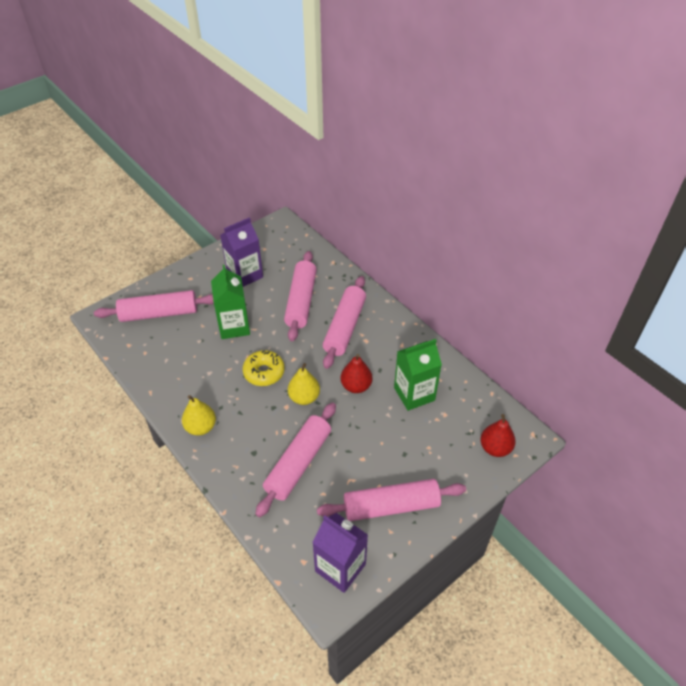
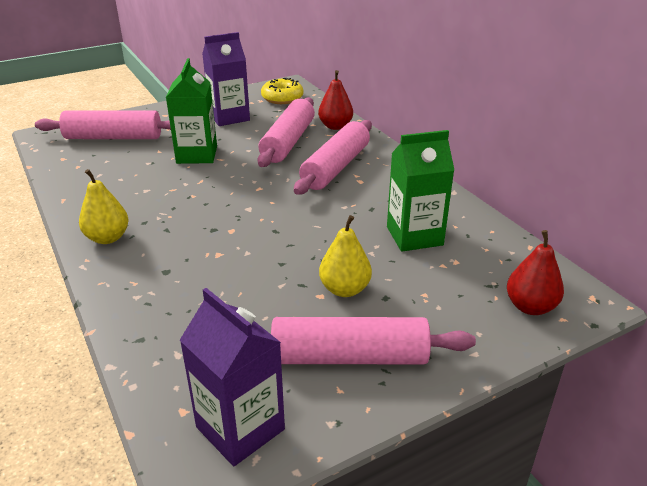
camera: 10 degrees right, 15 degrees down
(264, 372) = (215, 196): yellow donut -> yellow donut (282, 98)
(298, 463) = (224, 289): pink rolling pin -> none
(304, 397) = (259, 224): yellow pear -> yellow pear (344, 289)
(356, 386) = (334, 220): red pear -> red pear (335, 126)

